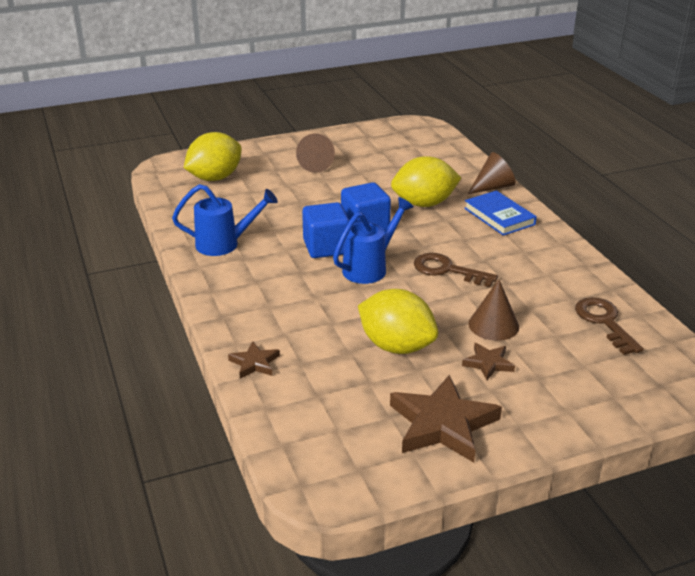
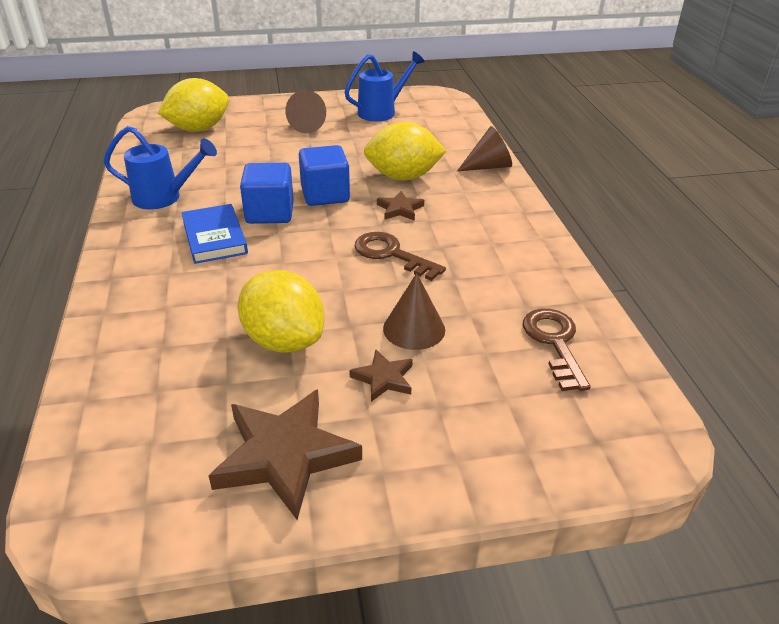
camera: 10 degrees right, 5 degrees up
(254, 363) = (109, 339): brown star -> brown star (400, 209)
(369, 268) = (304, 242): blue watering can -> blue watering can (382, 112)
(499, 216) = (481, 199): blue book -> blue book (214, 237)

